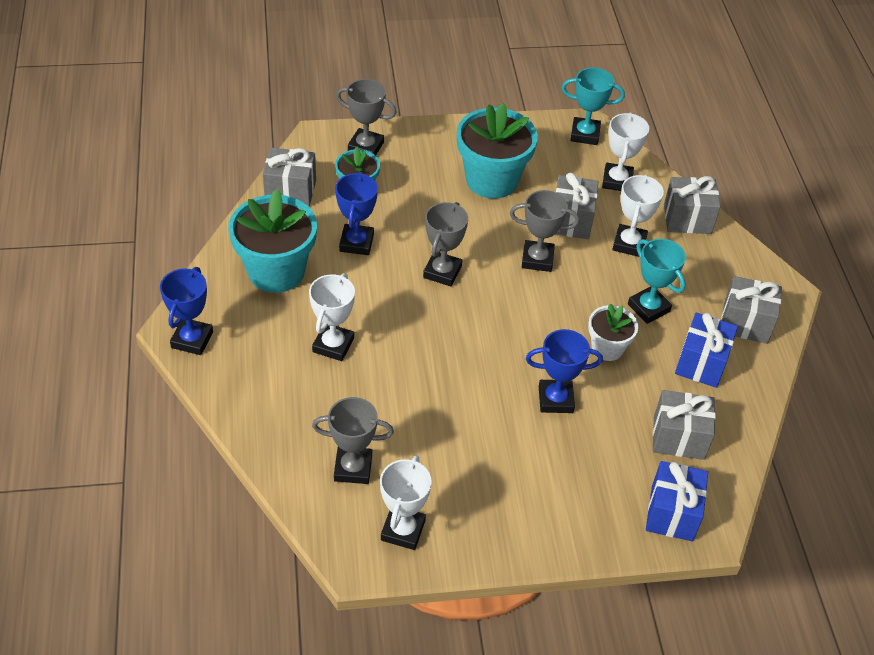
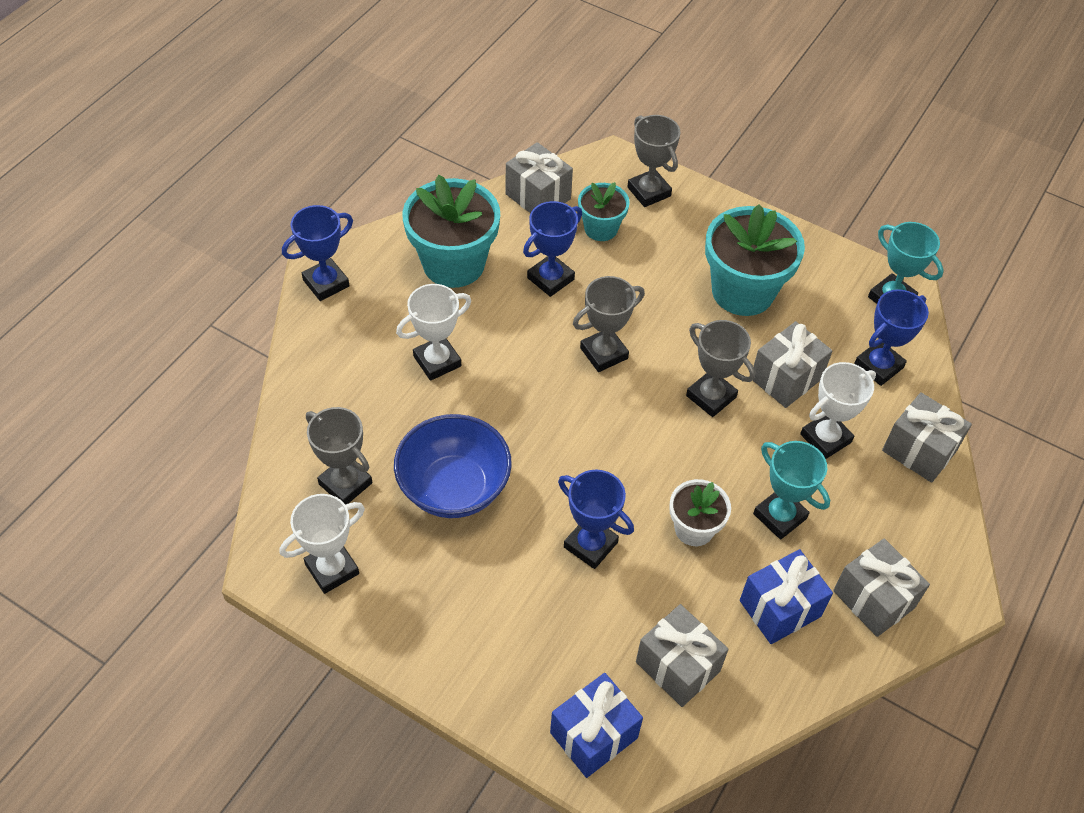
camera: 40 degrees right, 5 degrees up
(431, 421) = (454, 487): none -> blue bowl
(617, 181) = (878, 366): white trophy -> blue trophy
(648, 308) = (779, 516): turquoise trophy -> turquoise trophy turned 45 degrees counterclockwise

